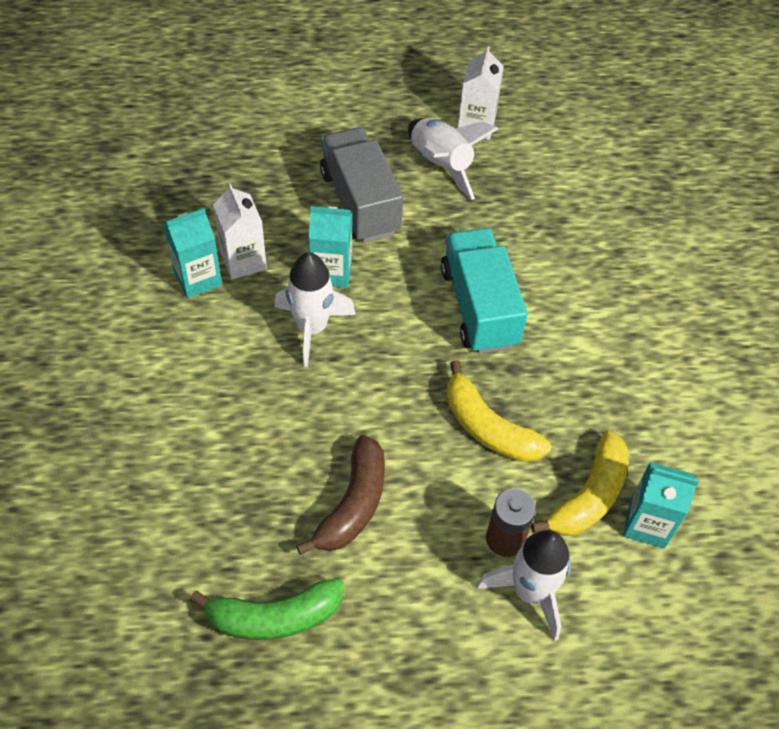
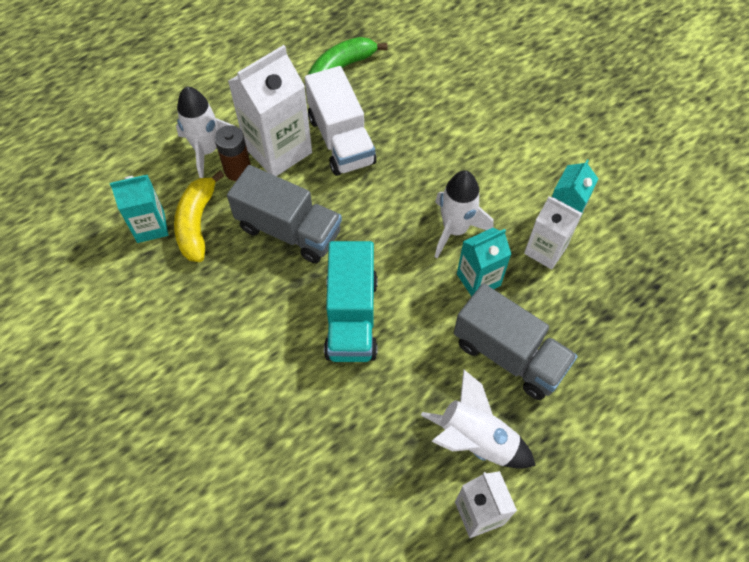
camera: 150 degrees right, 5 degrees up
(353, 504) = (341, 140): brown banana -> white truck
(439, 537) = (278, 150): none -> white carton
(479, 306) = (351, 317): turquoise truck -> turquoise truck turned 45 degrees clockwise
(488, 427) = (289, 230): yellow banana -> grey truck

